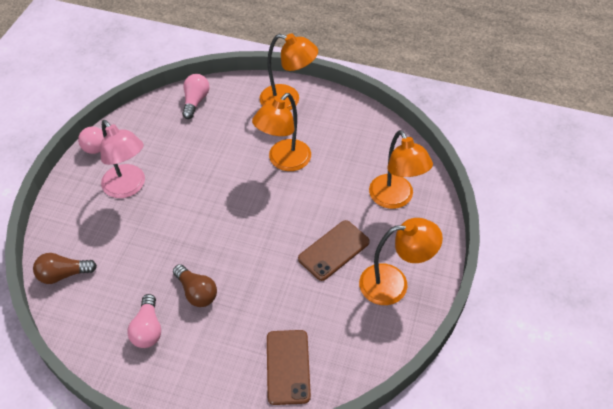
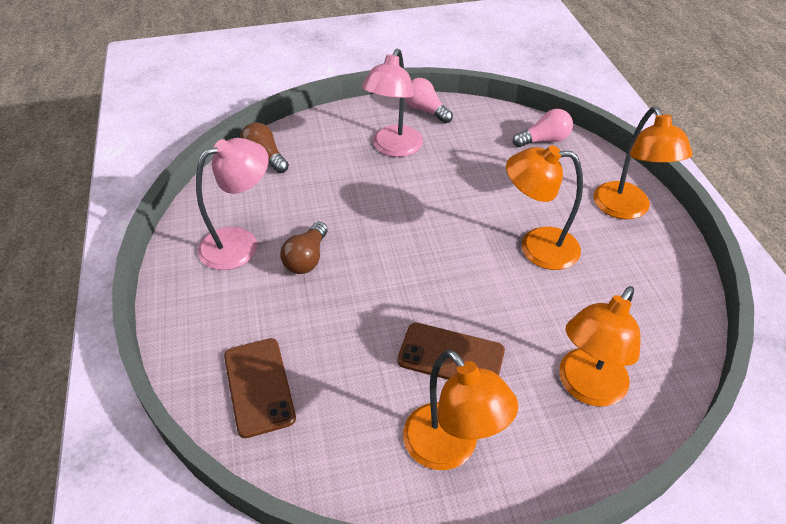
camera: 60 degrees right, 5 degrees down
(148, 329) = (240, 243): pink light bulb -> pink lamp
(288, 367) = (259, 386): brown phone -> brown phone turned 75 degrees counterclockwise

